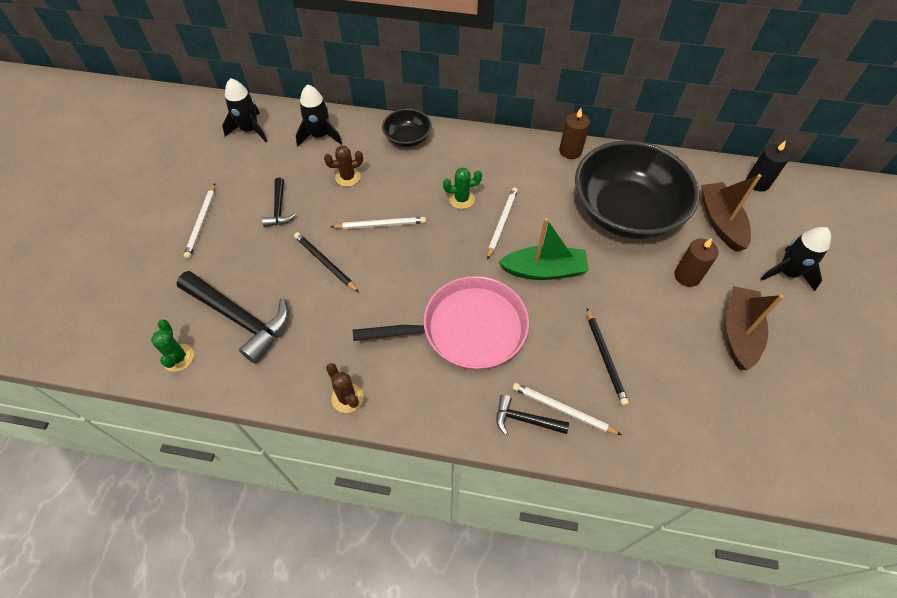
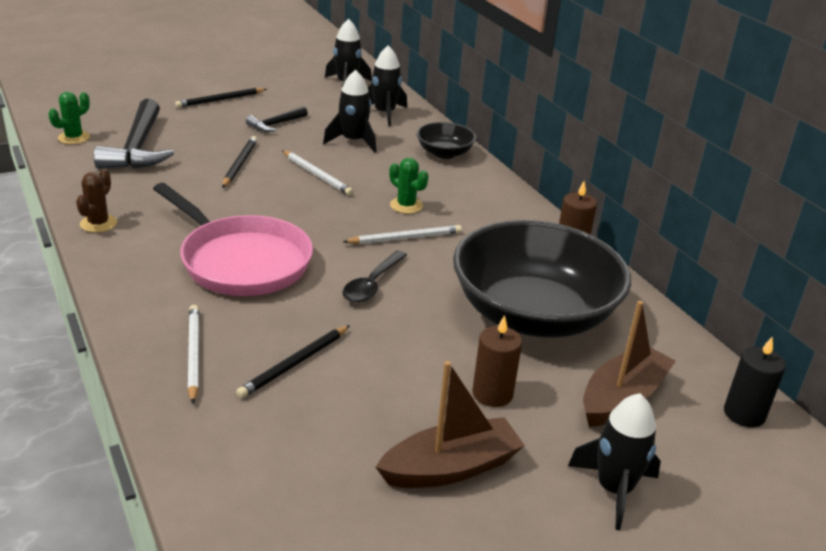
camera: 50 degrees right, 25 degrees down
(202, 222) = (220, 100): white pencil -> black pencil
(348, 177) = (353, 141): brown cactus -> black rocket
(525, 420) = (158, 332): black hammer -> none
(544, 270) = (372, 284): green boat -> black spoon

